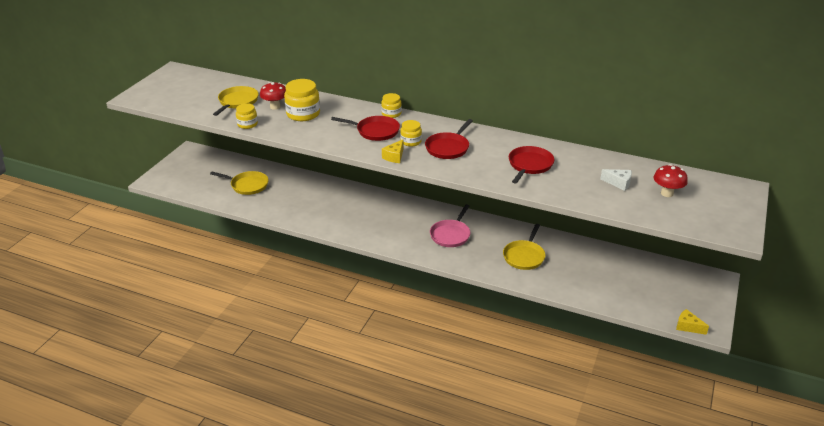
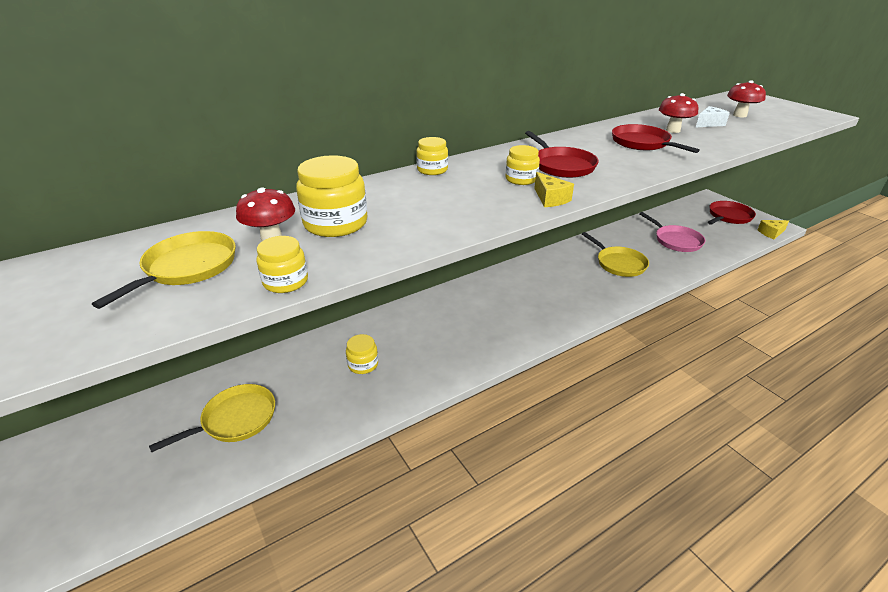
camera: 55 degrees left, 0 degrees up
(237, 102) = (187, 267): yellow pan -> yellow pan turned 60 degrees clockwise
(314, 201) = (363, 364): none -> yellow jar
(375, 131) = (465, 191): red pan -> red pan (728, 216)
(451, 235) = (545, 290): pink pan -> pink pan (676, 241)
(577, 171) = (673, 130): none -> red mushroom

